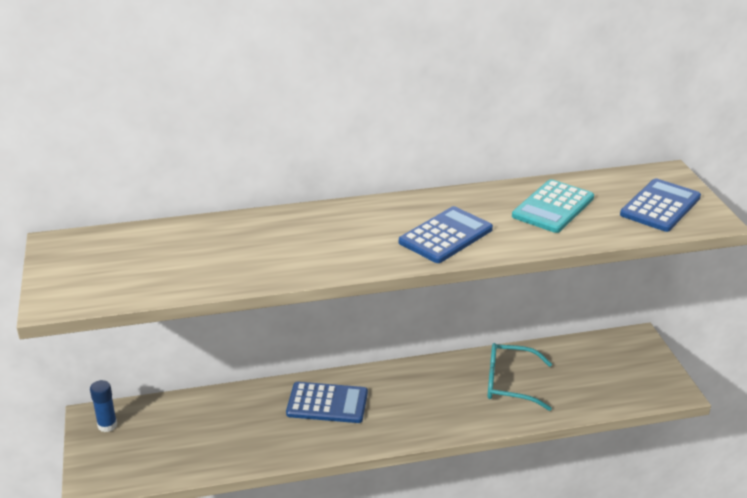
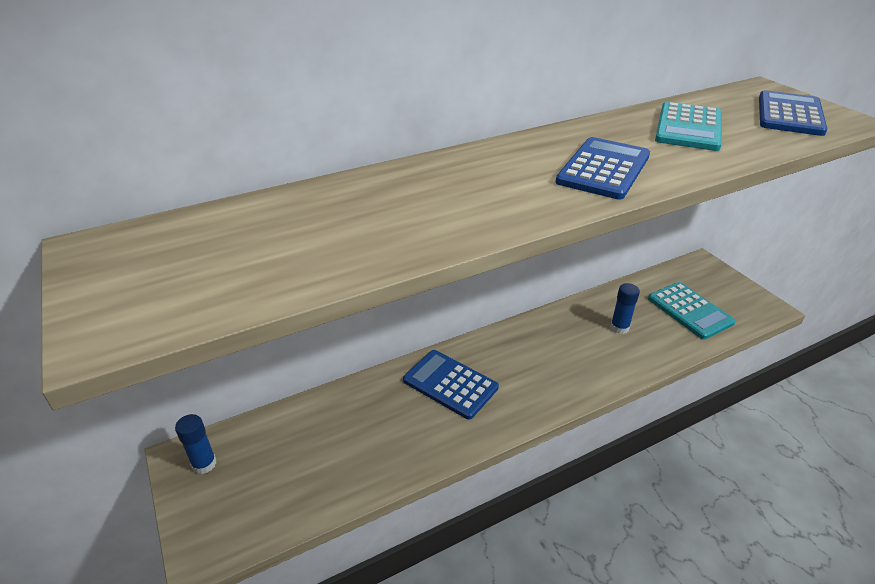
camera: 15 degrees left, 5 degrees up
(327, 403) = (450, 384): blue calculator -> blue calculator turned 135 degrees counterclockwise
(510, 384) = (619, 327): turquoise glasses -> blue glue stick
(591, 380) = (690, 311): none -> turquoise calculator

